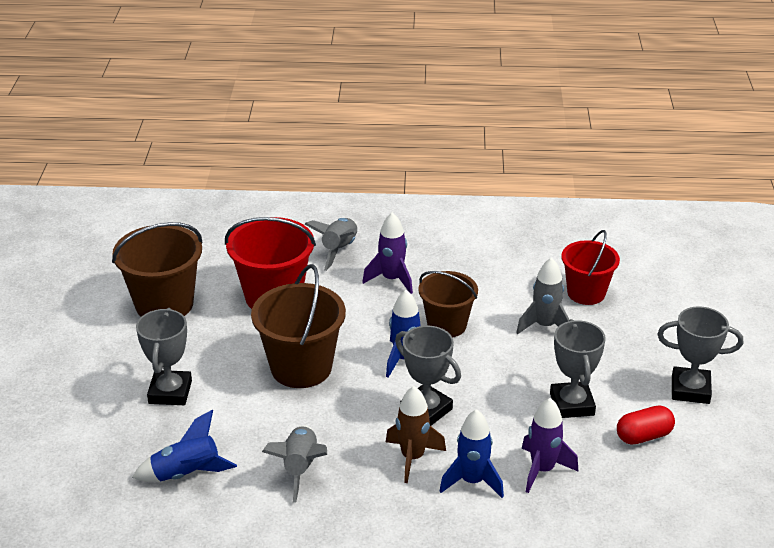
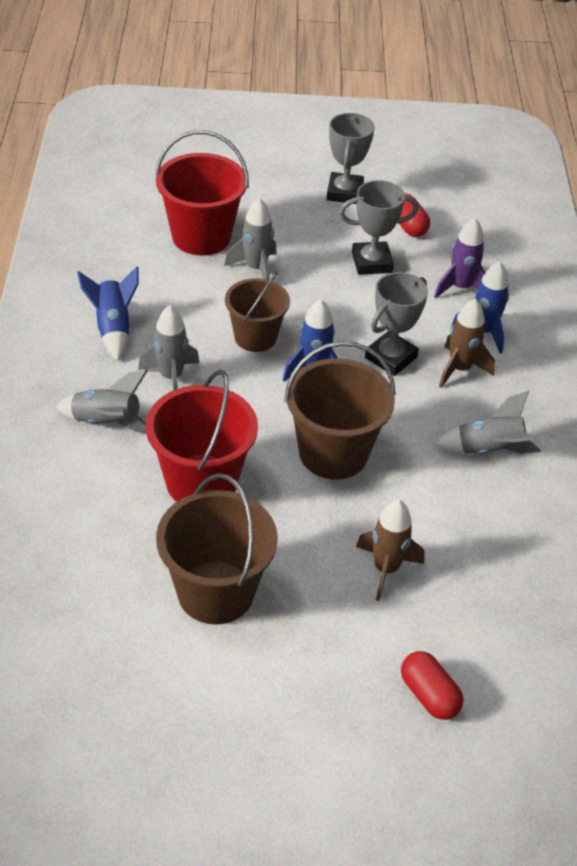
camera: 95 degrees left, 10 degrees up
(45, 408) = (429, 695): none -> red capsule
(170, 392) = (386, 569): grey trophy -> brown rocket
(187, 474) = (514, 541): blue rocket -> blue rocket (113, 328)
(391, 279) = (171, 377): purple rocket -> grey rocket
(586, 293) = (201, 236): red bucket -> red bucket, size x1.50

